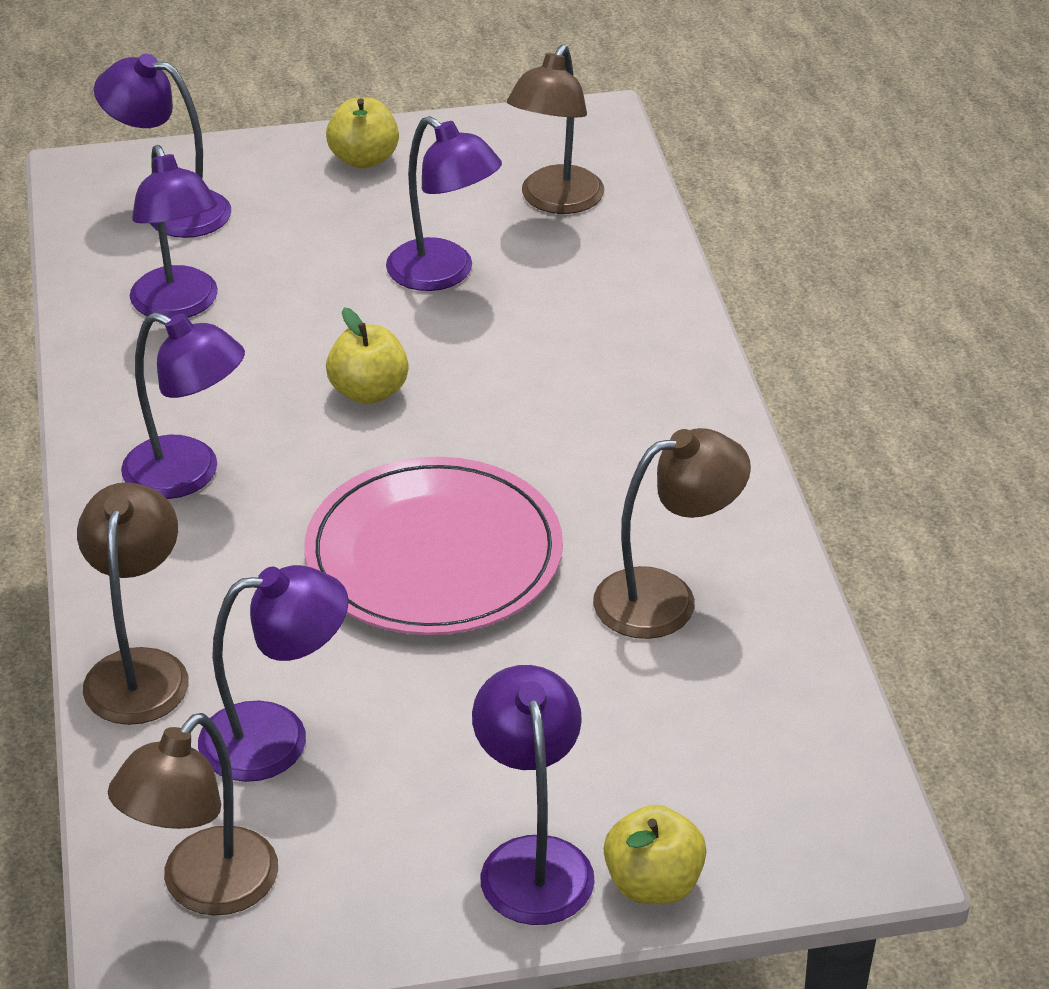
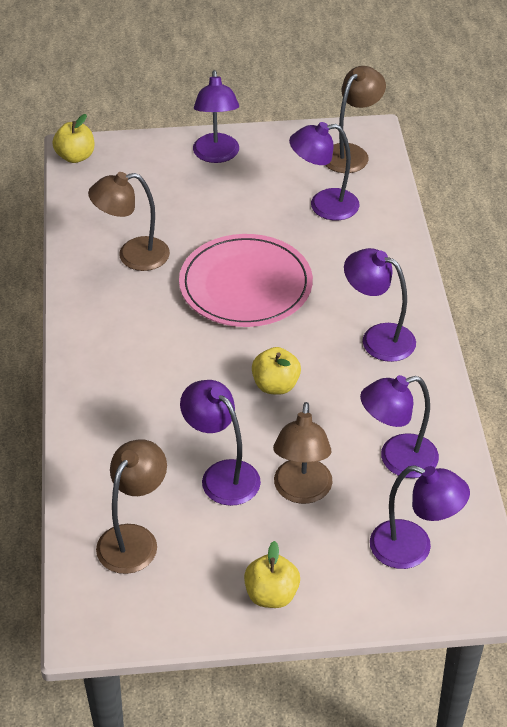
camera: 175 degrees left, 5 degrees up
(140, 669) = (390, 238): brown lamp -> brown lamp (301, 492)
(179, 306) = (397, 459): purple lamp -> purple lamp turned 90 degrees counterclockwise
(653, 884) = (169, 145): yellow apple -> yellow apple (75, 156)

